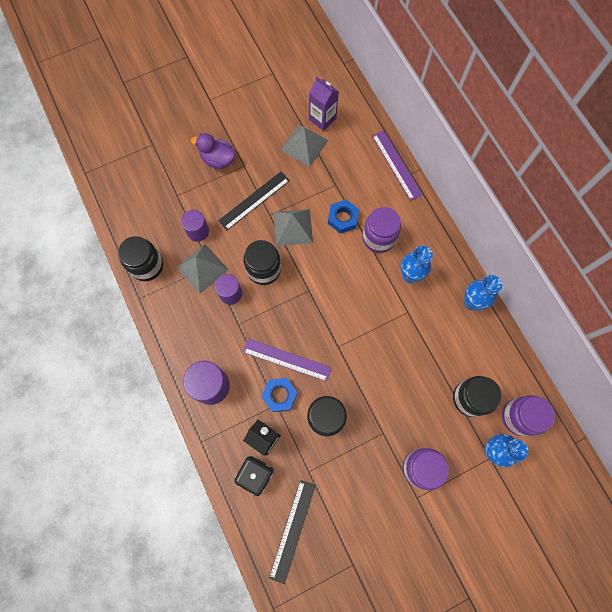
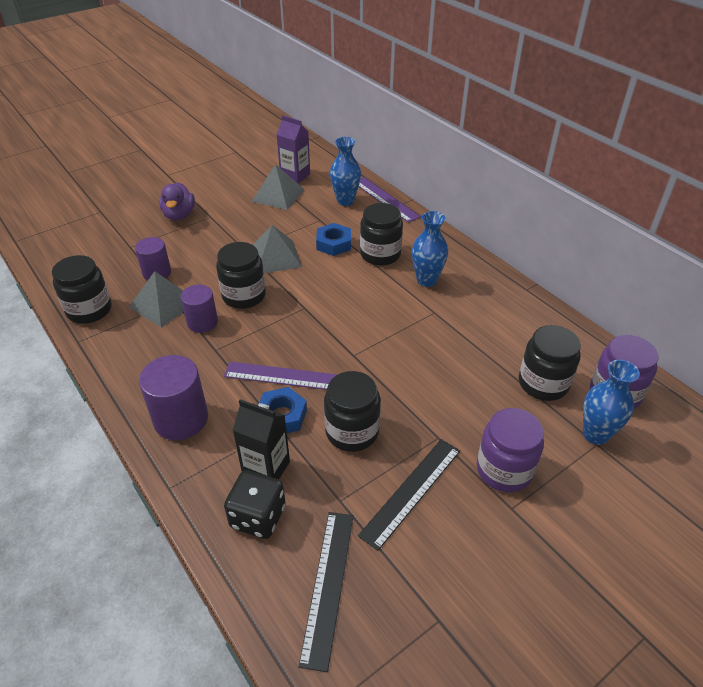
camera: 10 degrees left, 30 degrees down
(218, 160) = (179, 215): purple duck -> purple duck turned 105 degrees counterclockwise
(254, 200) = (225, 241): black ruler -> black ruler (411, 491)
(379, 238) = (380, 254): purple jar -> black jar
(471, 302) = (508, 294): blue vase -> blue vase (345, 201)

